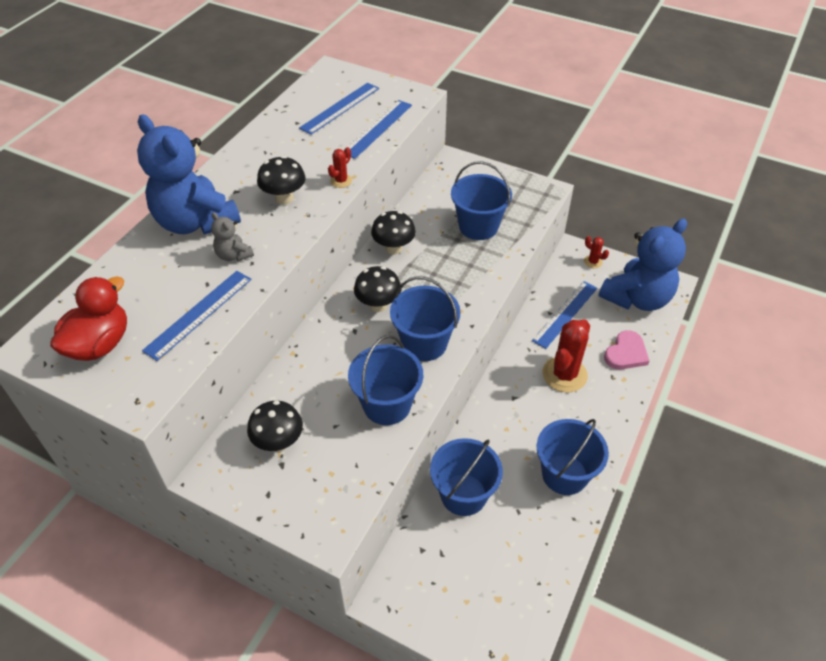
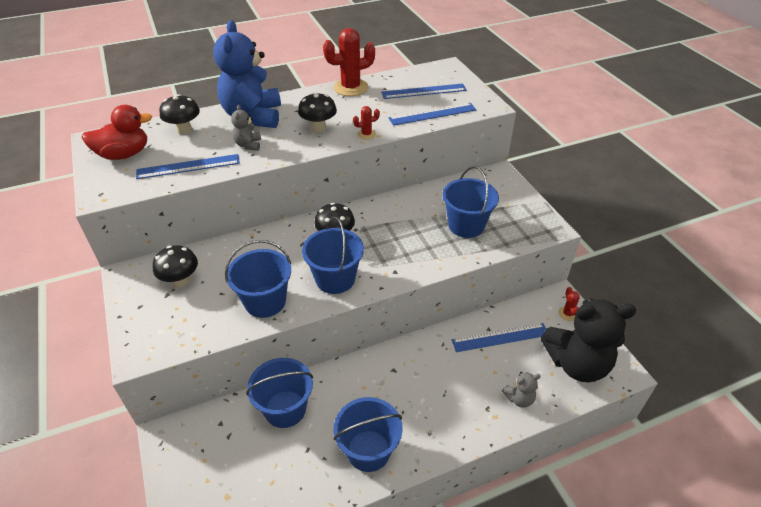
camera: 40 degrees right, 5 degrees down
(393, 248) = (388, 207): black mushroom -> black mushroom (184, 130)
(564, 374) = (450, 380): red cactus -> red cactus (351, 88)
(626, 353) = (519, 398): pink heart -> grey teddy bear
(637, 298) = (577, 364): blue teddy bear -> black teddy bear

